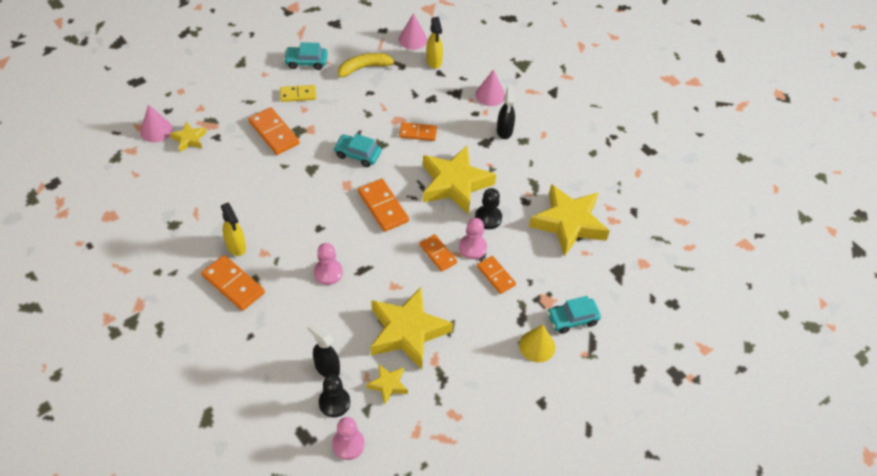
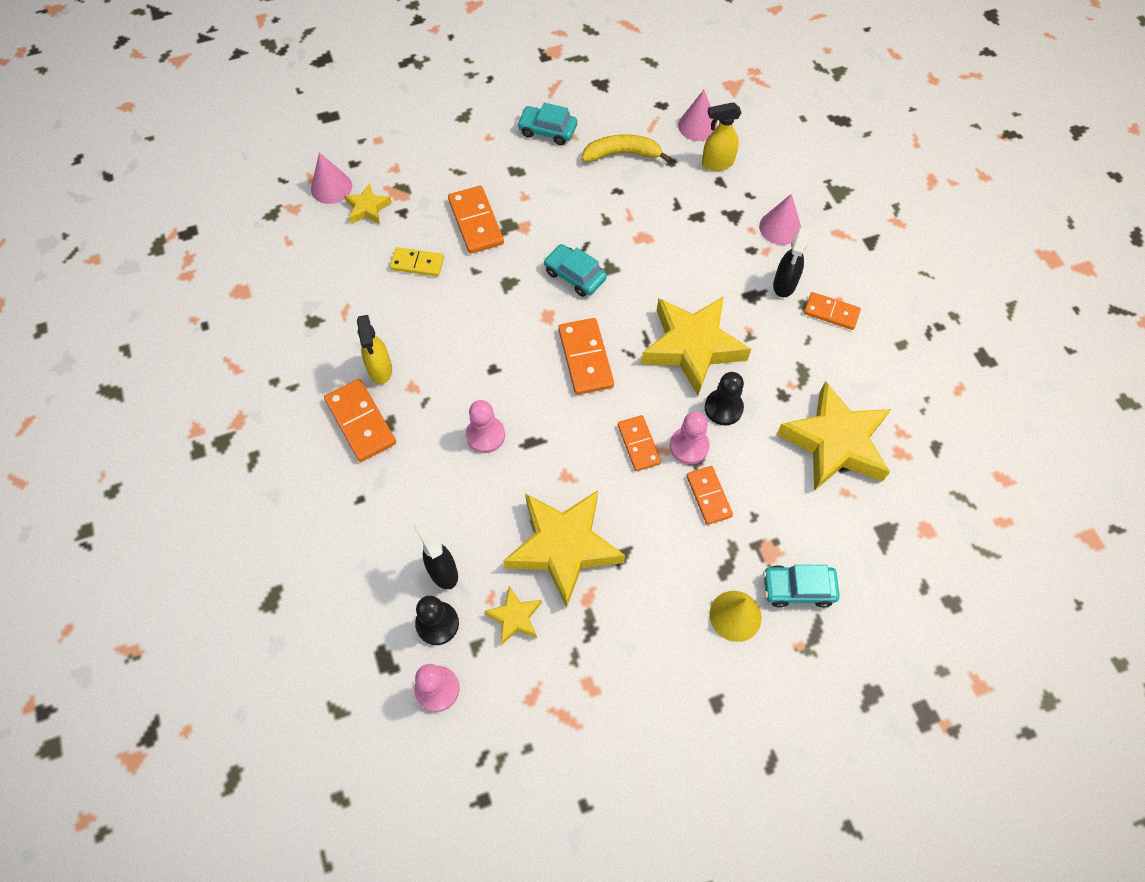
camera: 20 degrees right, 10 degrees up
(298, 94) = (523, 174): yellow domino -> yellow domino (417, 263)
(418, 133) = (664, 262): orange domino -> orange domino (831, 312)
(434, 61) = (717, 163): yellow spray bottle -> yellow spray bottle turned 75 degrees clockwise

